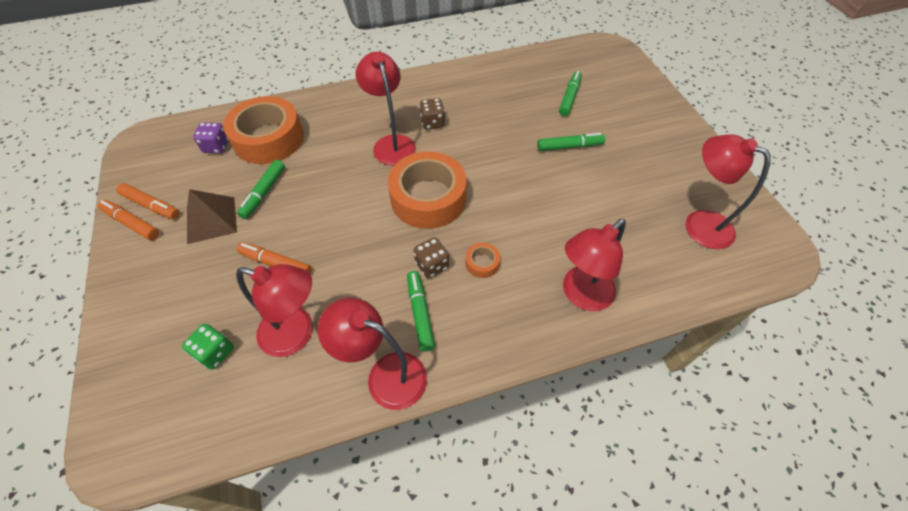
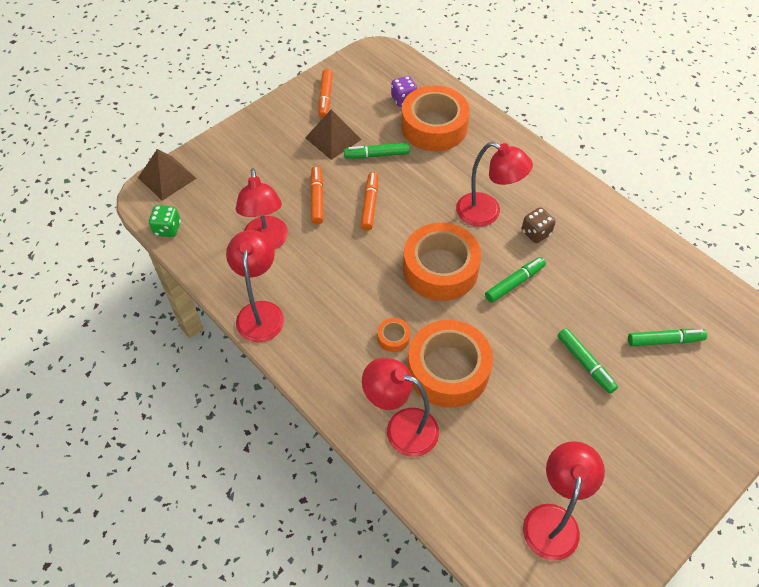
camera: 65 degrees right, 0 degrees up
(111, 418) = (167, 178): none -> brown pyramid
(132, 223) = (304, 97): orange marker -> orange marker (369, 204)
(215, 352) = (231, 204): green dice -> green dice (167, 229)
(391, 143) = (487, 213): red lamp -> red lamp turned 75 degrees clockwise
(420, 313) = (322, 312): green marker -> green marker (514, 283)
(432, 265) = (371, 301): brown dice -> none
(536, 235) = (448, 370): none -> orange tape

